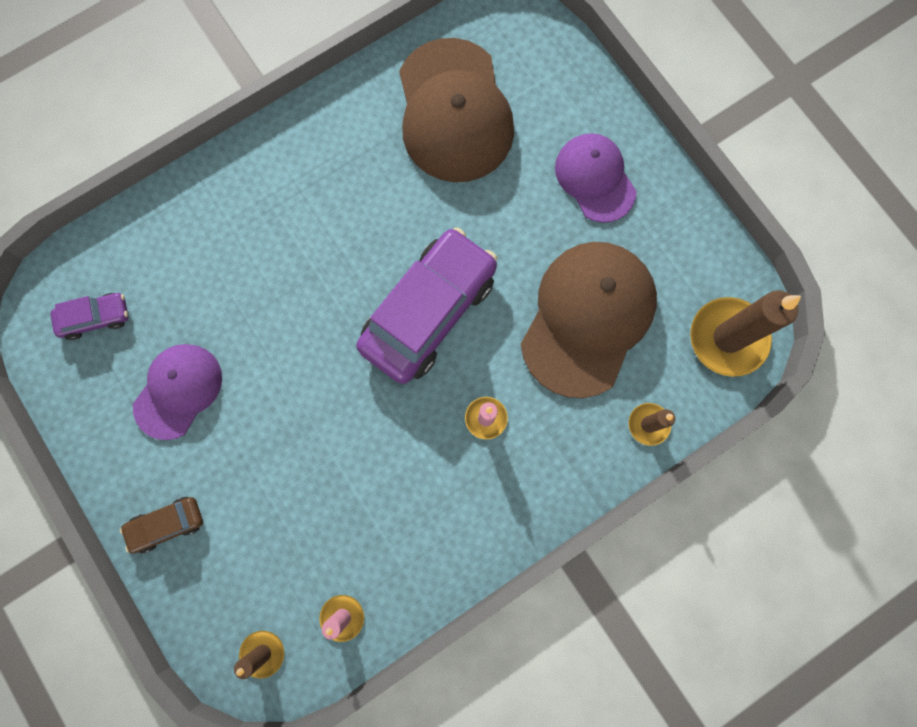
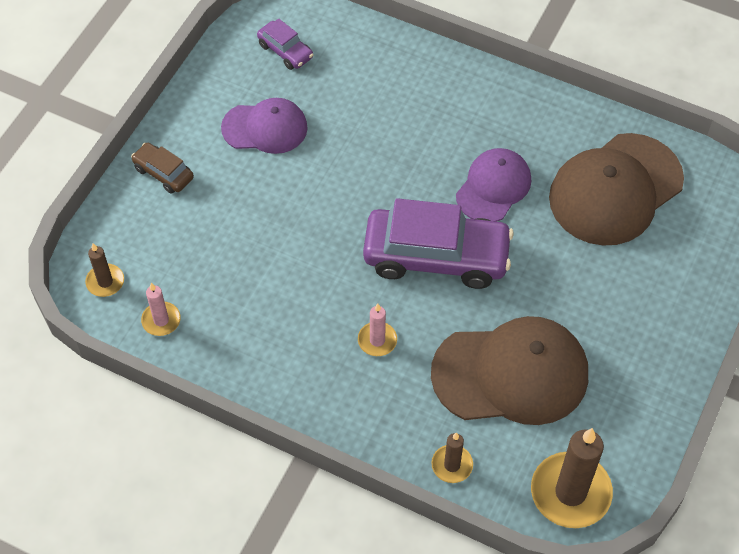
camera: 60 degrees right, 20 degrees down
(595, 178) = (636, 319): purple cap -> purple cap (493, 187)

